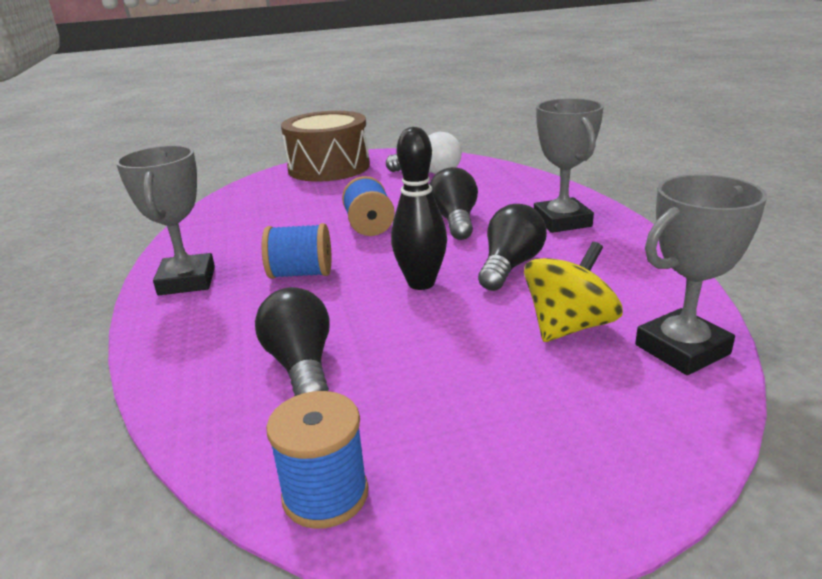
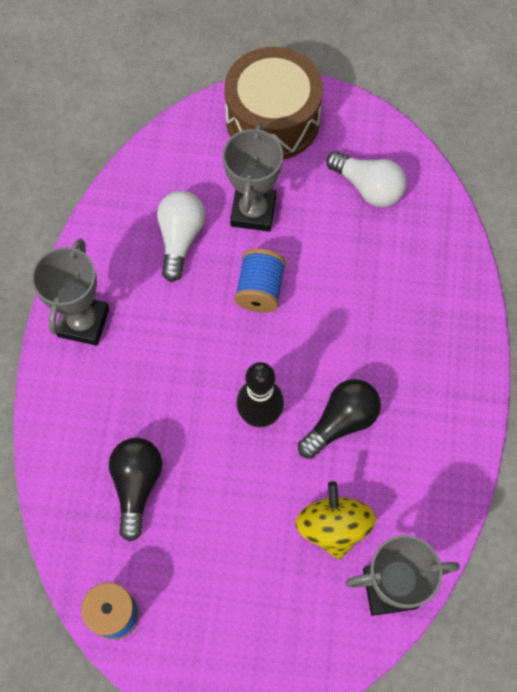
camera: 20 degrees right, 40 degrees up
(275, 222) = (180, 239): none -> white light bulb
(301, 274) = (174, 354): blue spool -> none
(455, 221) = (338, 317): black light bulb -> none
(562, 221) = (430, 364): grey trophy -> grey trophy (253, 211)
(569, 327) = (333, 527): yellow spinning top -> yellow spinning top turned 75 degrees counterclockwise

